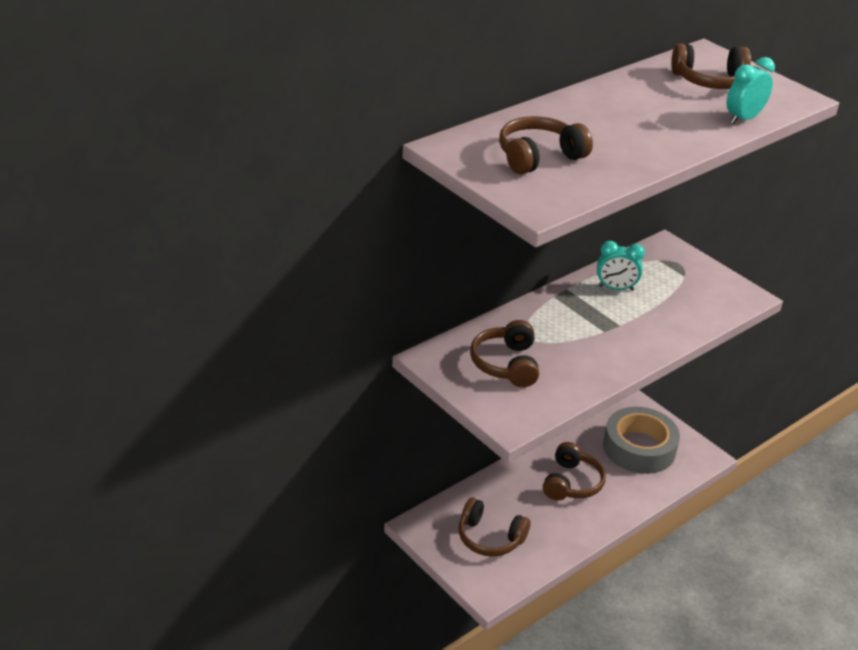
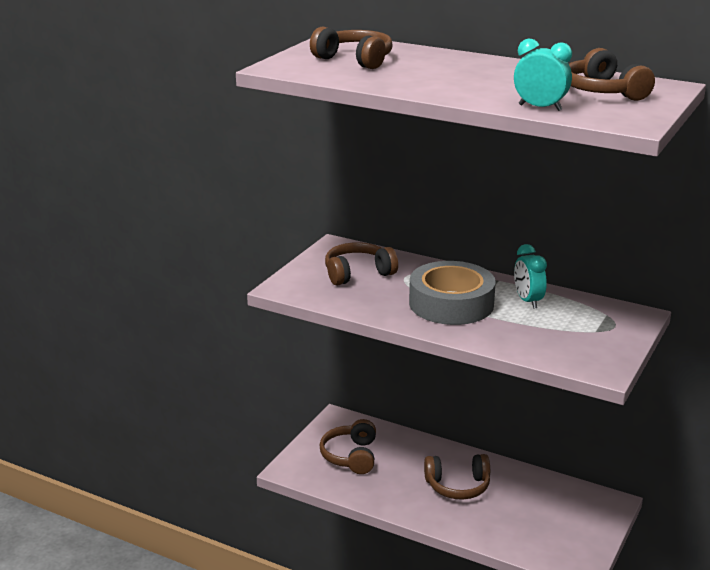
camera: 70 degrees right, 10 degrees down
(639, 448) = (547, 518): grey tape -> grey tape (451, 303)

